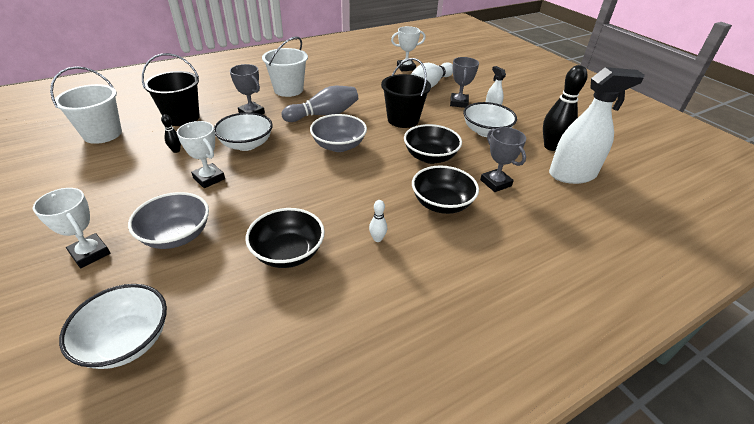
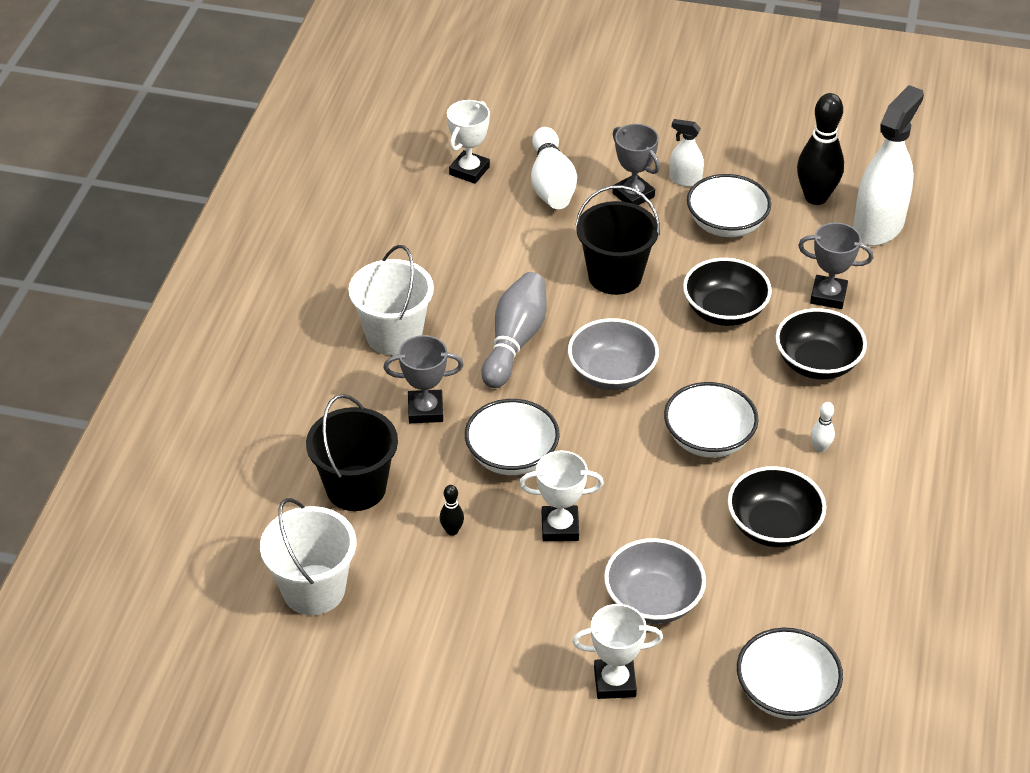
camera: 45 degrees left, 5 degrees up
(331, 194) = (708, 439): none -> white bowl

